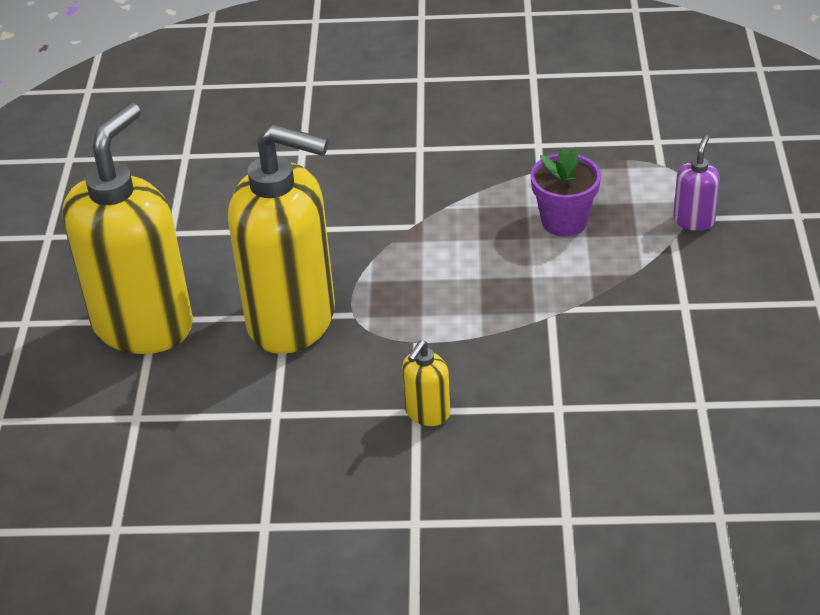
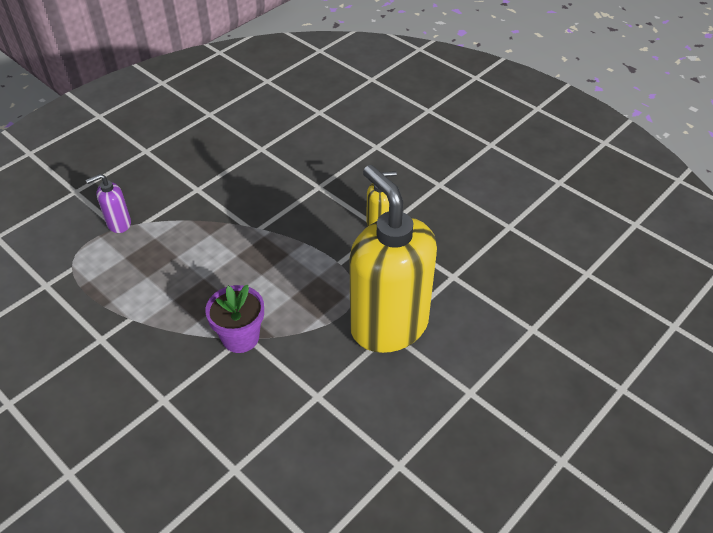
camera: 140 degrees left, 5 degrees up
(143, 325) = (480, 392): yellow soap dispenser -> none
(564, 221) = (173, 273): purple flower pot -> purple flower pot (240, 337)

